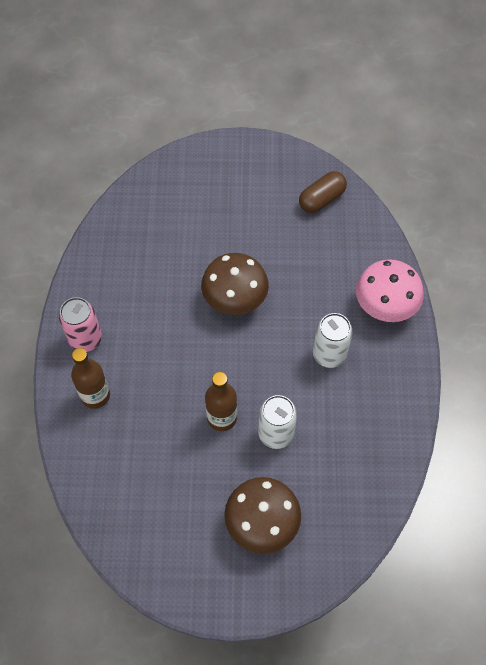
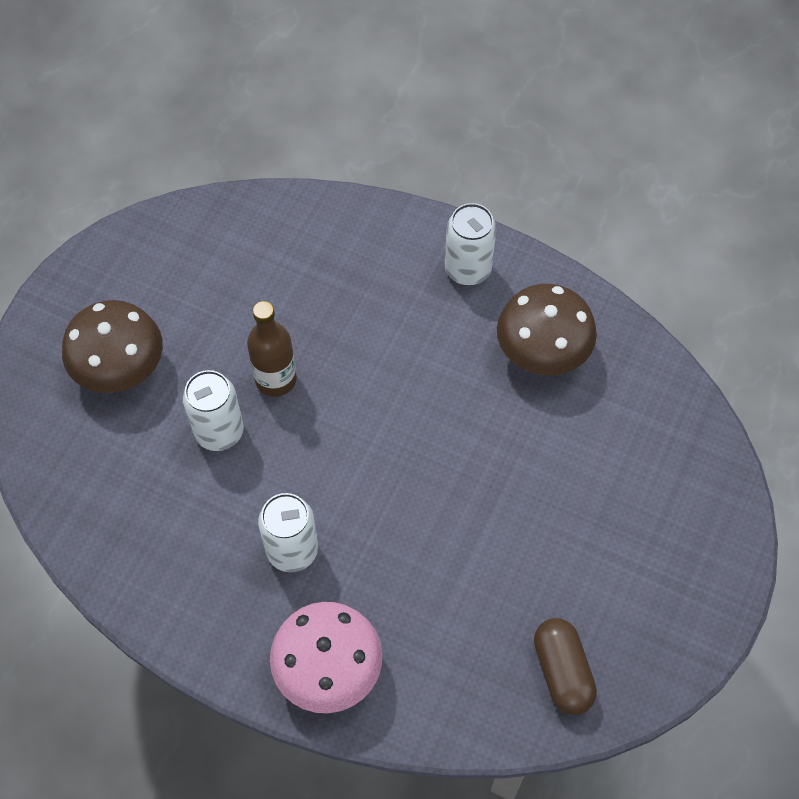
camera: 115 degrees right, 0 degrees up
(85, 339) = (467, 269): pink can -> white can
(95, 395) = (382, 255): brown bottle -> none
(235, 299) = (441, 467): brown mushroom -> brown mushroom (542, 351)

